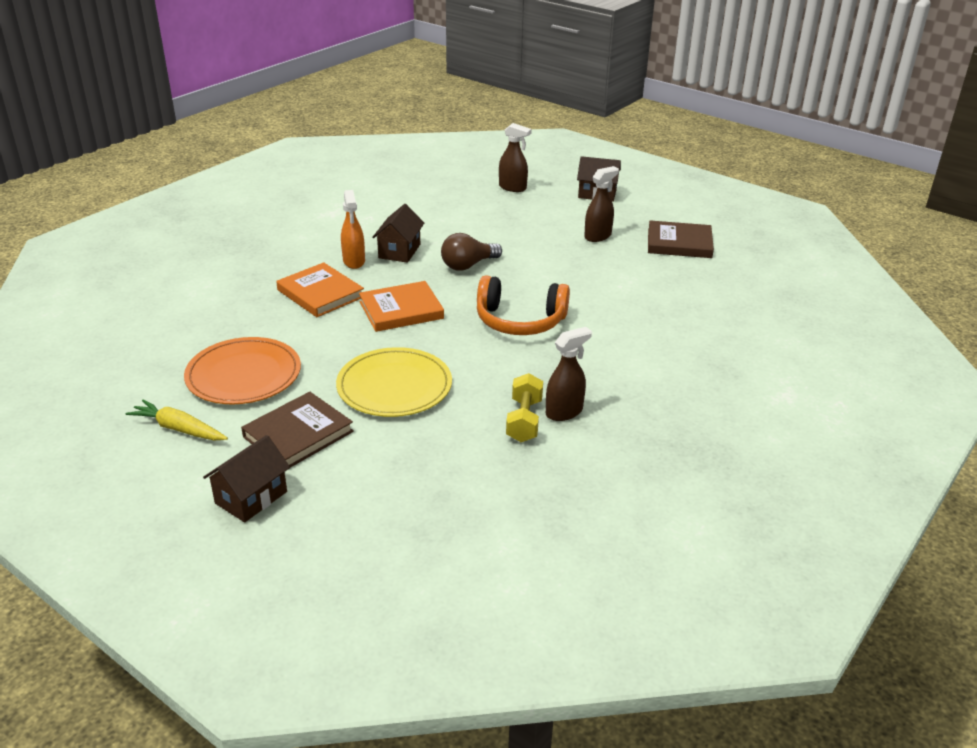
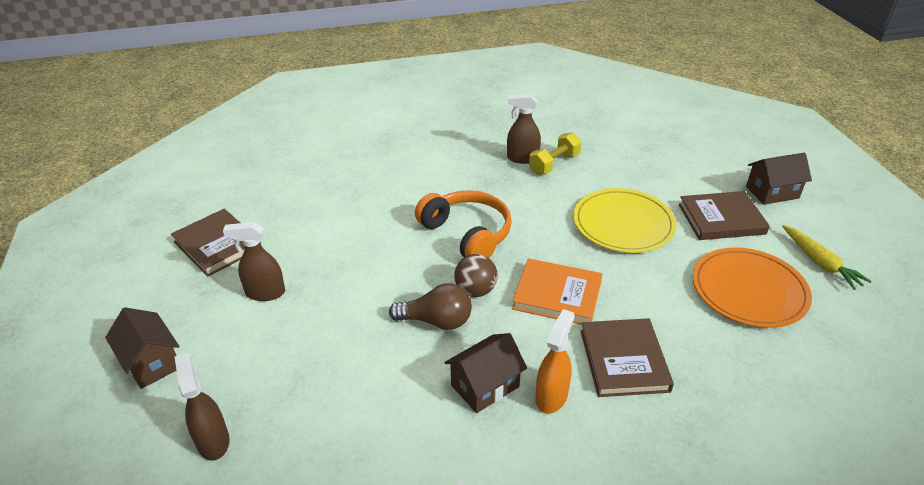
camera: 140 degrees left, 5 degrees up
(320, 293) = (624, 360): orange book -> brown book
(464, 290) = (475, 290): none -> brown ball

